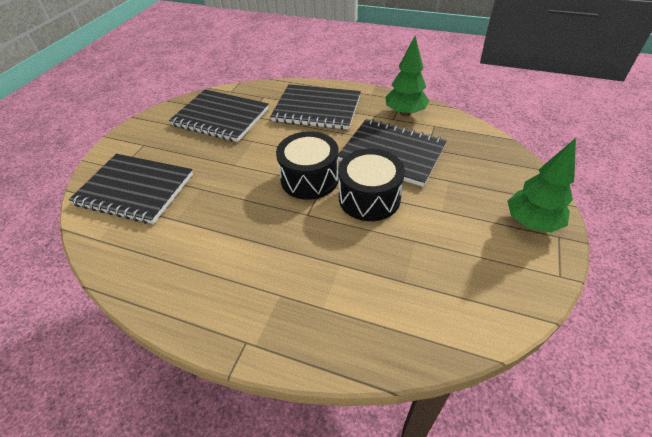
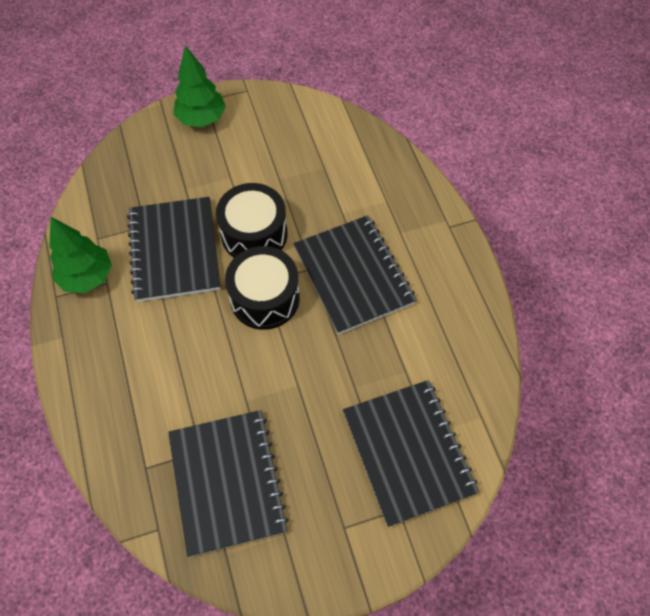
camera: 130 degrees left, 15 degrees up
(317, 109) = (135, 376): black notebook -> black notebook (353, 275)

